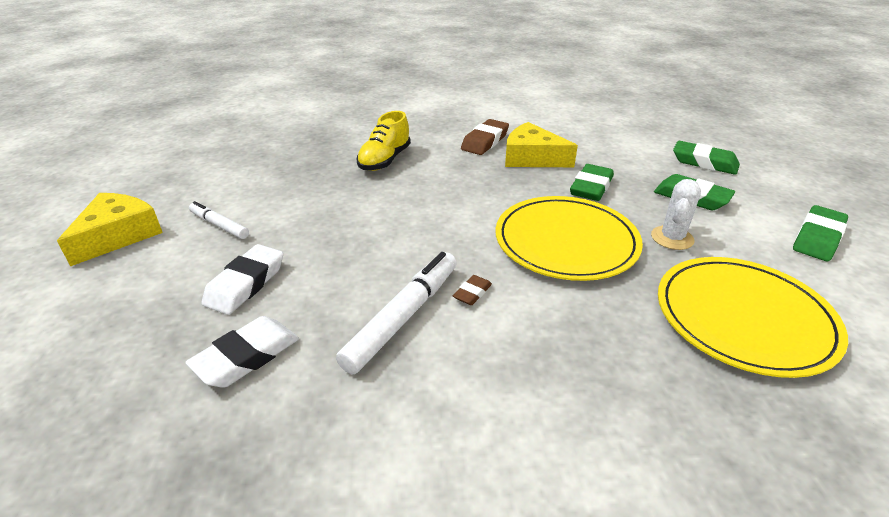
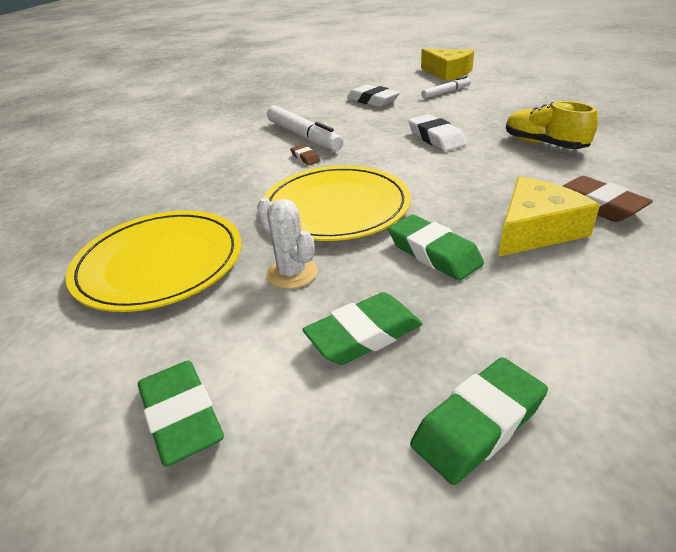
camera: 115 degrees right, 0 degrees up
(246, 356) = (310, 103): white eraser -> white eraser (436, 138)

